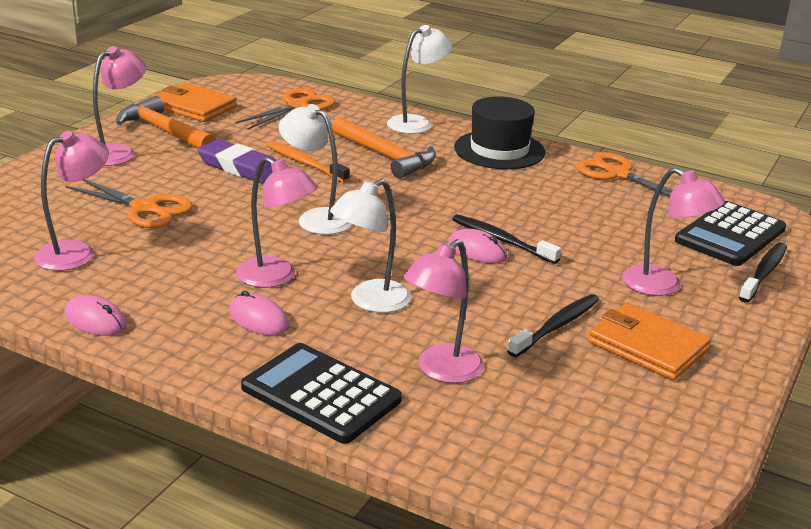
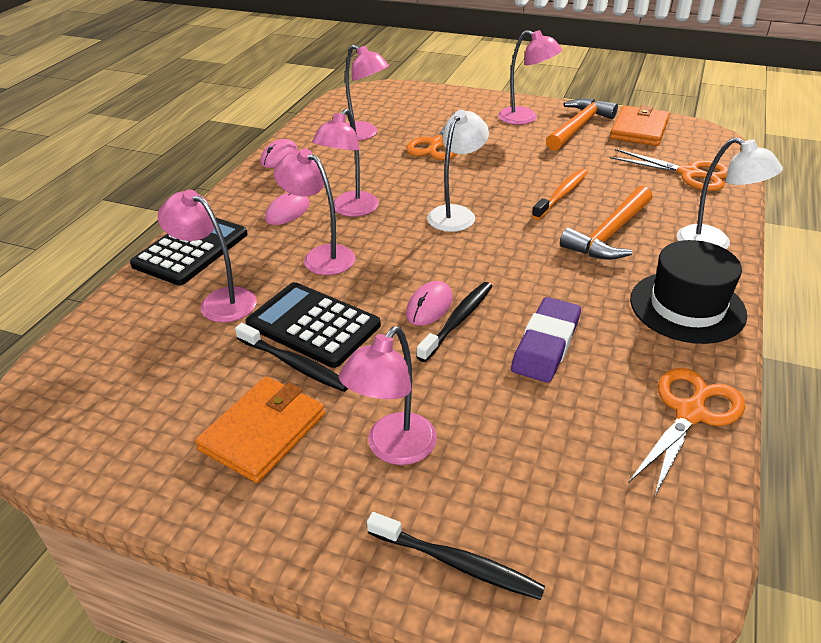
camera: 85 degrees right, 10 degrees up
(239, 167) = (532, 167): purple eraser -> purple eraser (546, 344)
(370, 302) = (321, 256): white lamp -> pink lamp
(730, 235) = (560, 532): black calculator -> black calculator (313, 325)

